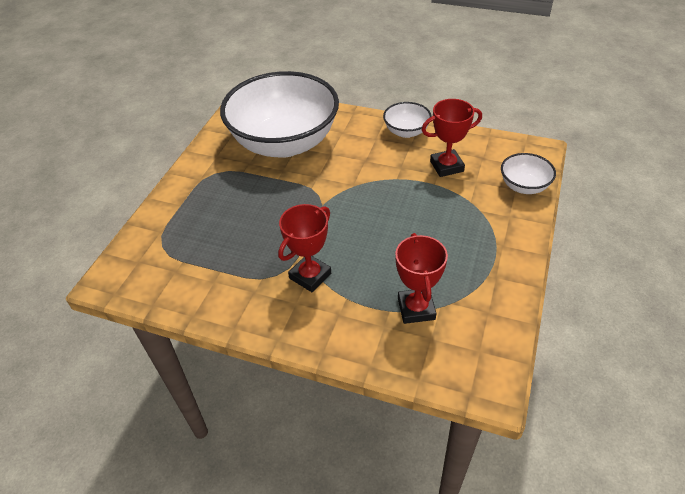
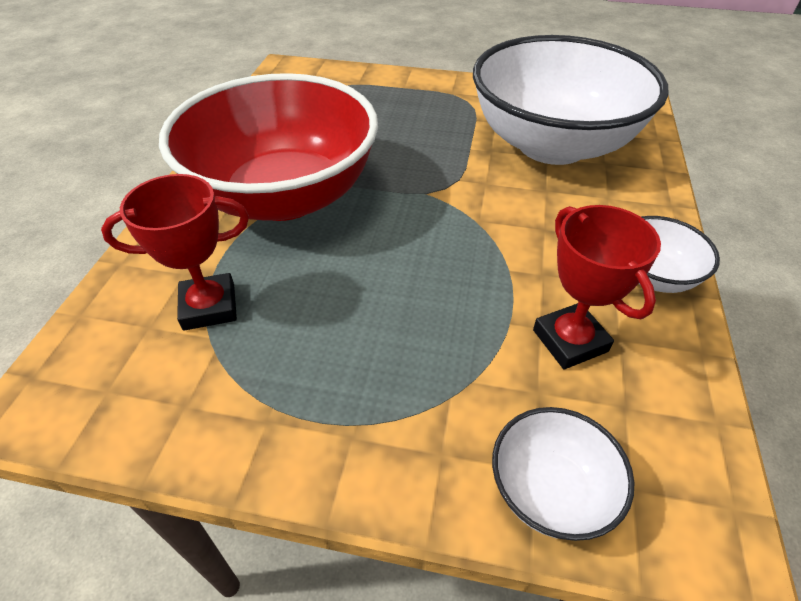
camera: 80 degrees right, 0 degrees up
(310, 276) = (284, 196): red trophy -> red bowl

